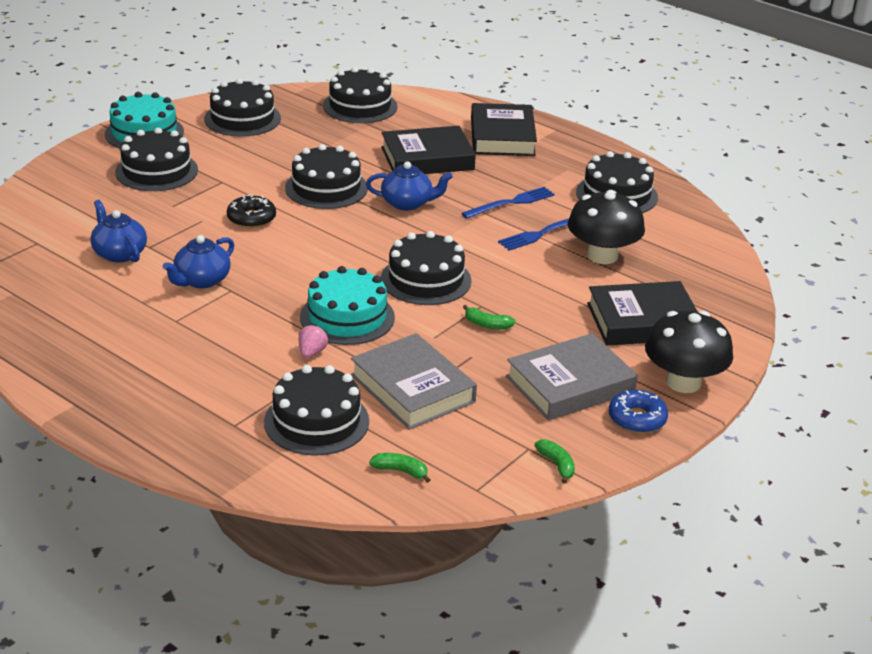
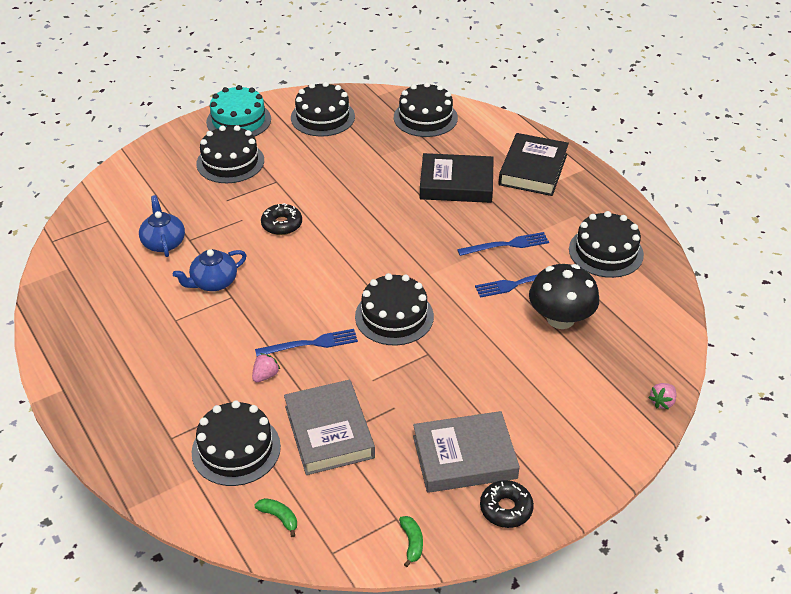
camera: 20 degrees right, 10 degrees up
(326, 188) = (357, 202): black cake -> none
(347, 317) = (311, 344): turquoise cake -> blue fork
(408, 203) = (417, 230): blue teapot -> none
(487, 324) = (423, 375): green banana -> none
(637, 419) = (506, 508): blue donut -> black donut
(642, 321) = (562, 400): black book -> none
(683, 382) = (567, 477): black mushroom -> none
(741, 307) = (662, 402): none -> pink strawberry

